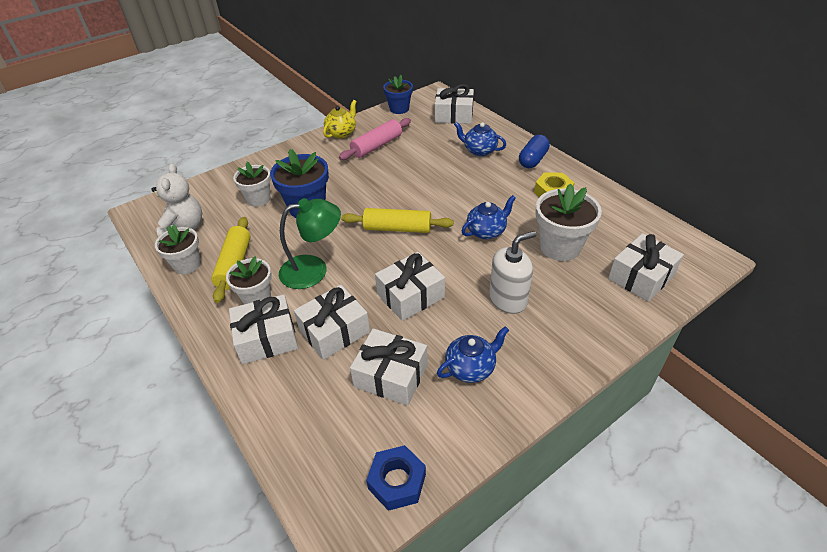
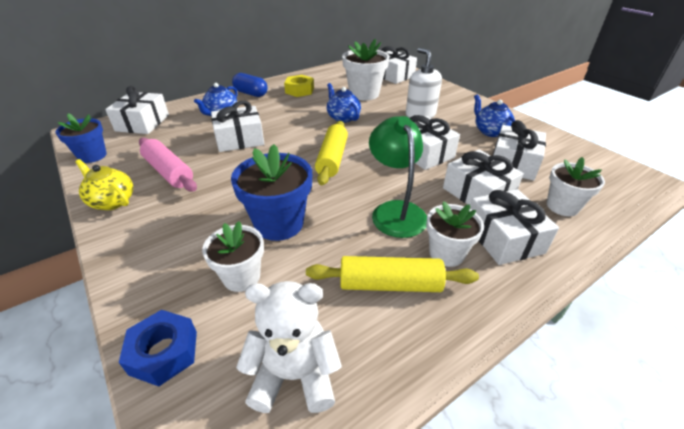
camera: 90 degrees left, 5 degrees down
(187, 265) = (392, 347): white flower pot -> white flower pot (562, 206)
(397, 481) = (599, 161): blue nut -> blue nut (164, 352)
(430, 169) = (239, 139): none -> white gift

